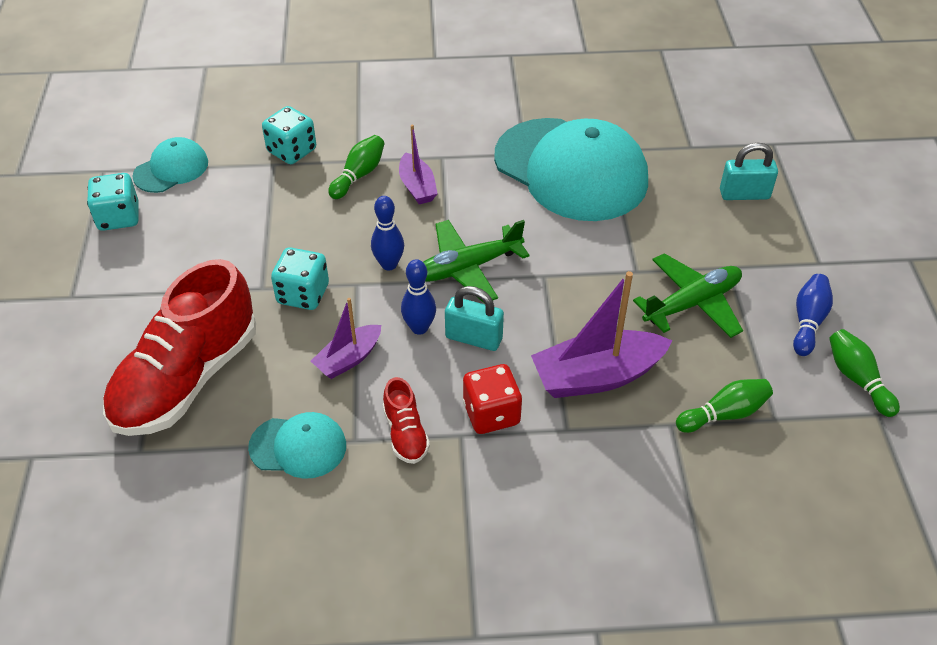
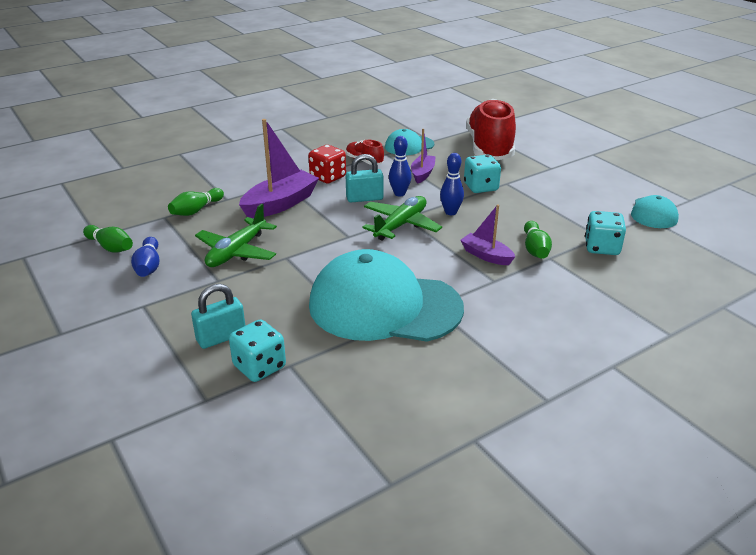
camera: 150 degrees right, 15 degrees down
(119, 217) = (634, 184): turquoise dice -> turquoise dice (259, 367)

